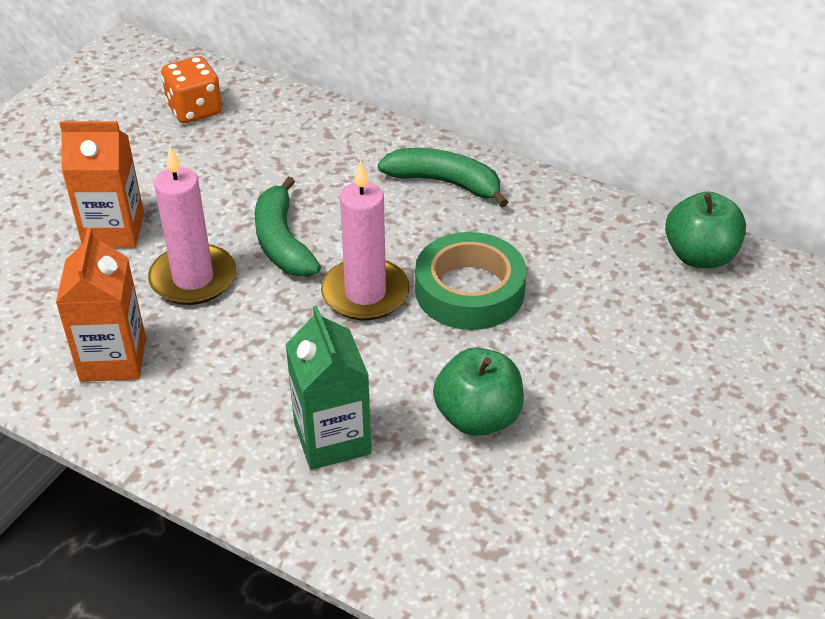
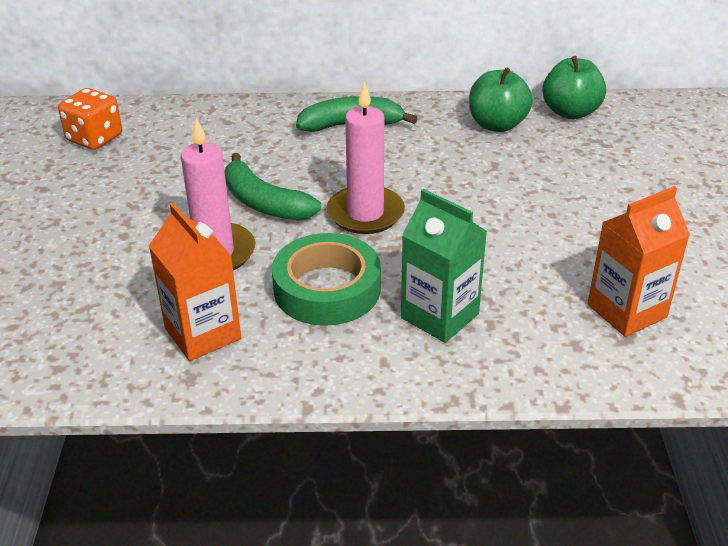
camera: 30 degrees left, 5 degrees down
(113, 230) = (107, 244): orange carton -> orange carton (626, 311)
(469, 291) = (440, 185): green tape -> green tape (327, 289)
(477, 417) = (528, 260): green apple -> green apple (497, 125)

